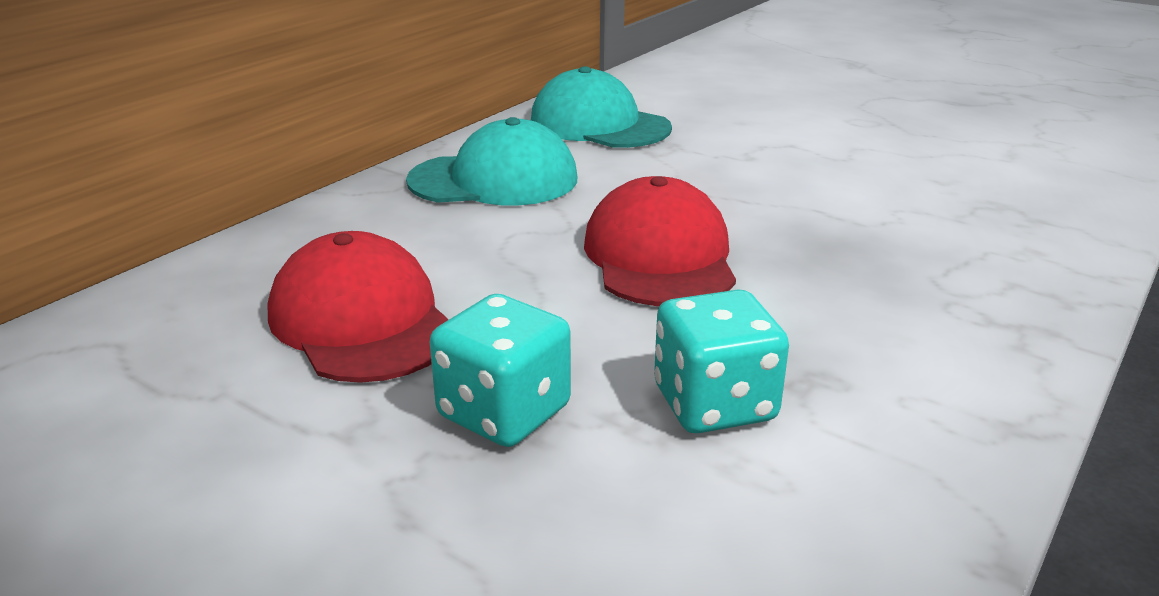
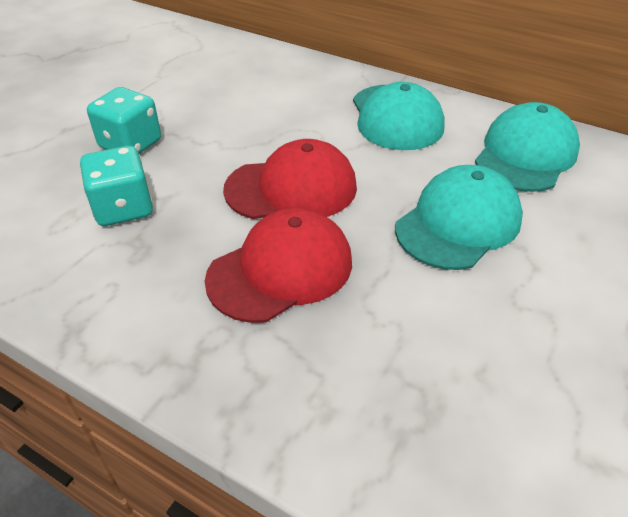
camera: 85 degrees right, 15 degrees up
(362, 321) = (215, 98): red cap -> red cap (281, 270)
(727, 168) = (458, 223): none -> turquoise cap

